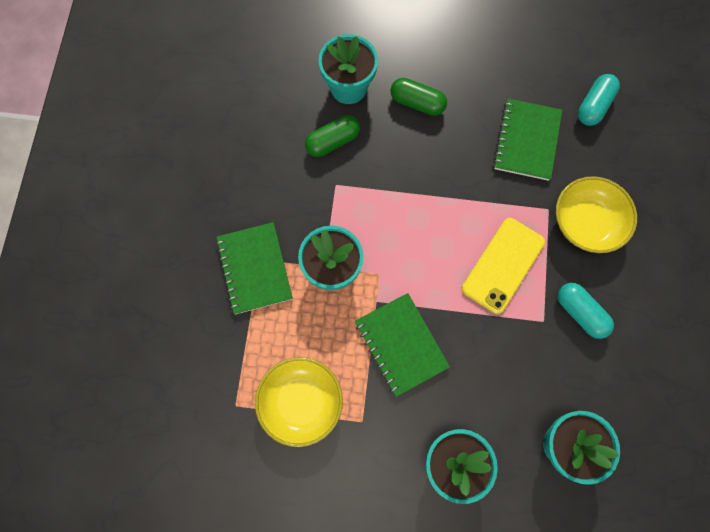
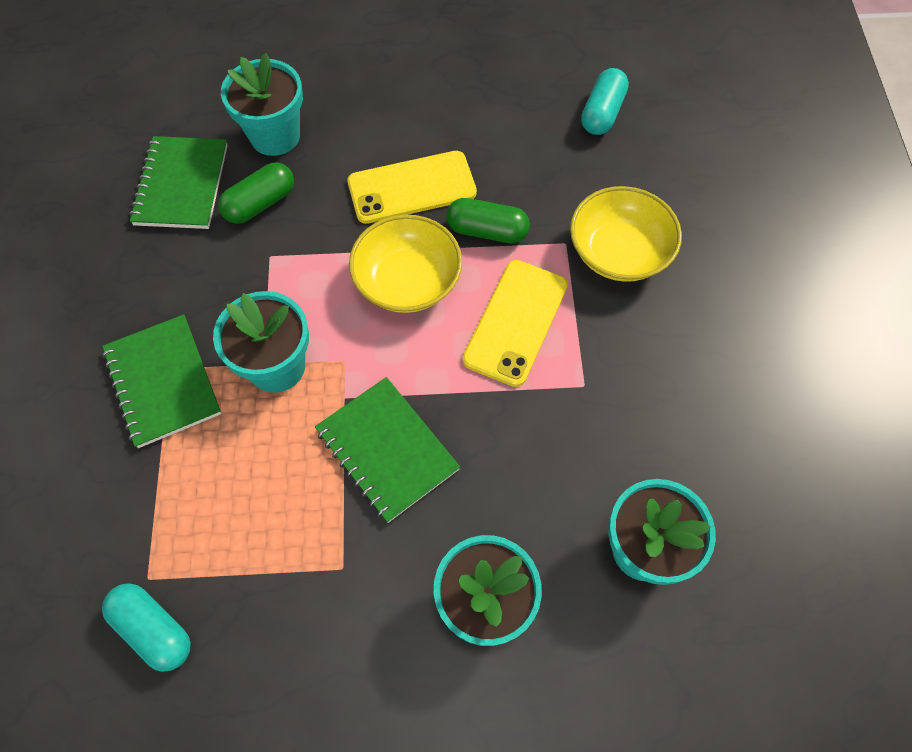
camera: 10 degrees left, 10 degrees down
(301, 402) = (247, 556): yellow bowl -> yellow bowl (407, 281)
(417, 103) = (370, 141): green capsule -> green capsule (487, 231)
(443, 146) = (412, 188): none -> yellow phone
(526, 141) = (522, 165): green notebook -> green notebook (181, 185)
(580, 312) = (632, 366): turquoise capsule -> turquoise capsule (154, 629)

